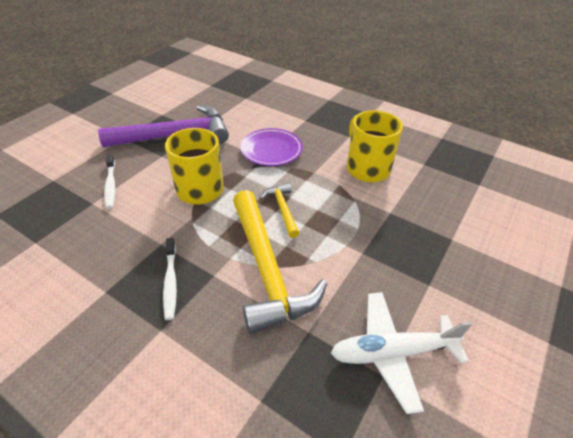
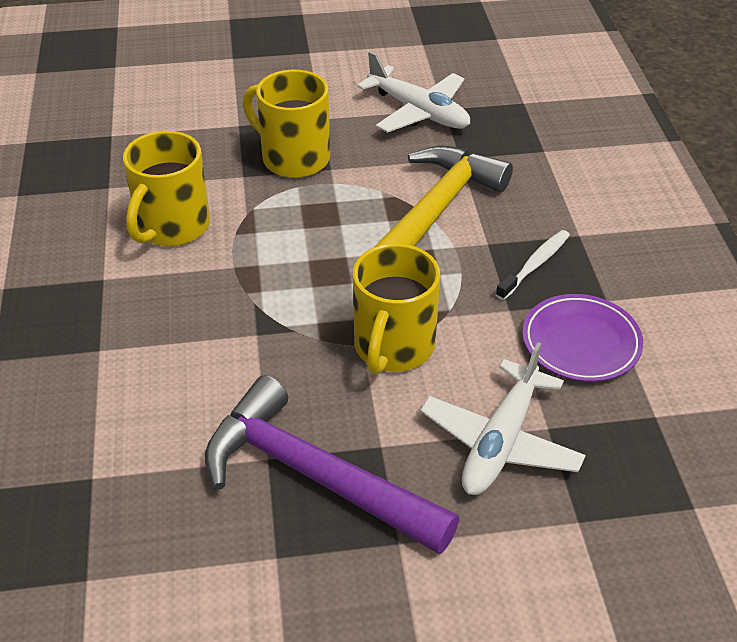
camera: 130 degrees left, 0 degrees up
(111, 185) = (500, 442): white toothbrush -> white plane
(271, 150) = (228, 335): purple plate -> purple plate (581, 342)
(282, 209) = (337, 253): yellow hammer -> none
(389, 242) = (293, 158): none -> yellow mug

